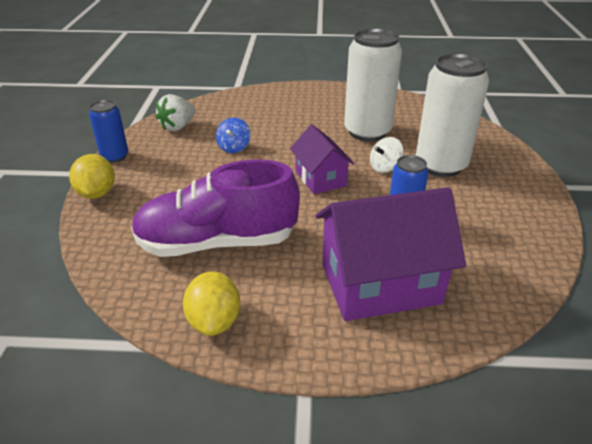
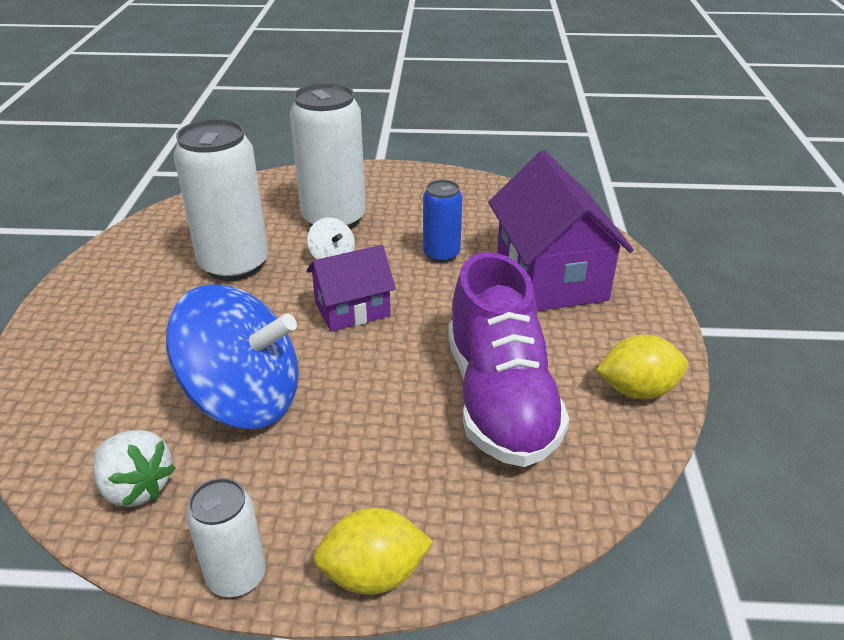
camera: 90 degrees left, 0 degrees up
(115, 156) = (236, 576): blue can -> white can
(234, 147) = (244, 399): blue spinning top -> blue spinning top, size x2.41

